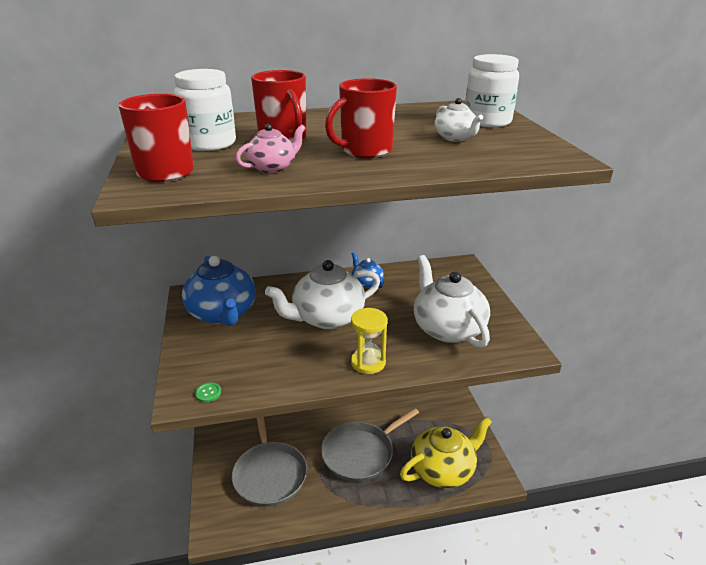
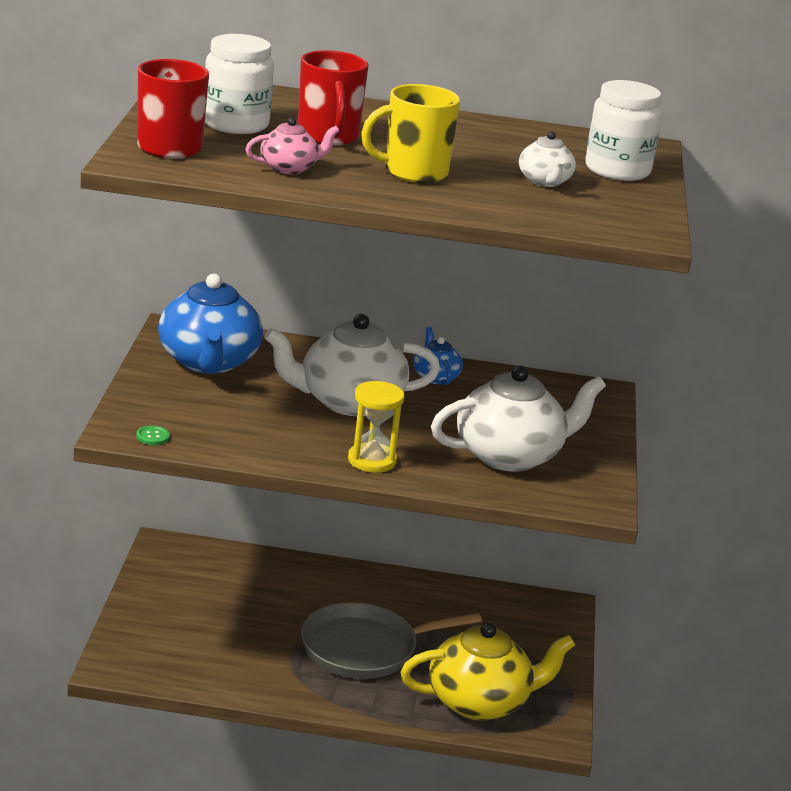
camera: 15 degrees right, 5 degrees down
(269, 474) = (216, 632): grey pan -> none
(365, 151) = (413, 172): red mug -> yellow mug
(447, 328) = (510, 455): white teapot -> white teapot turned 75 degrees clockwise

